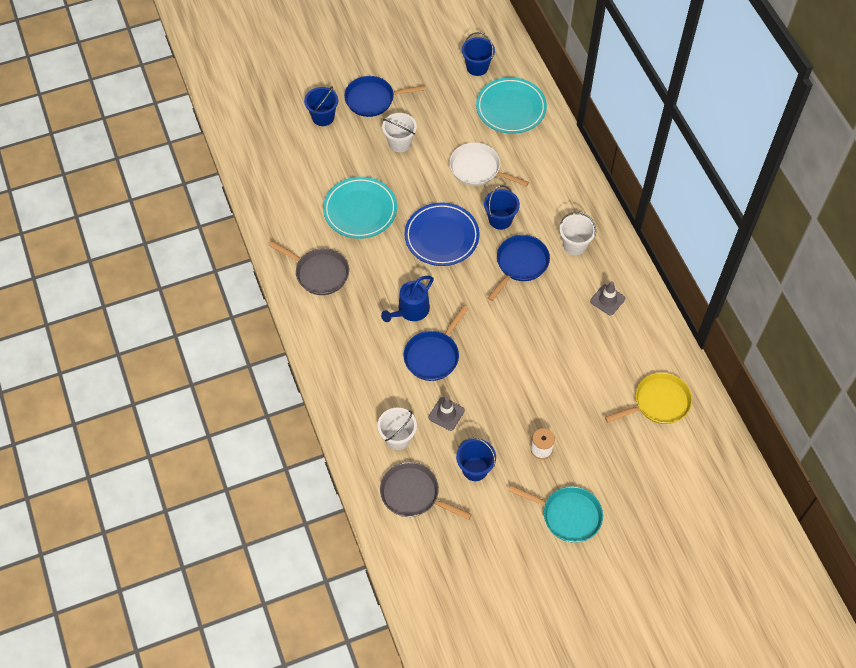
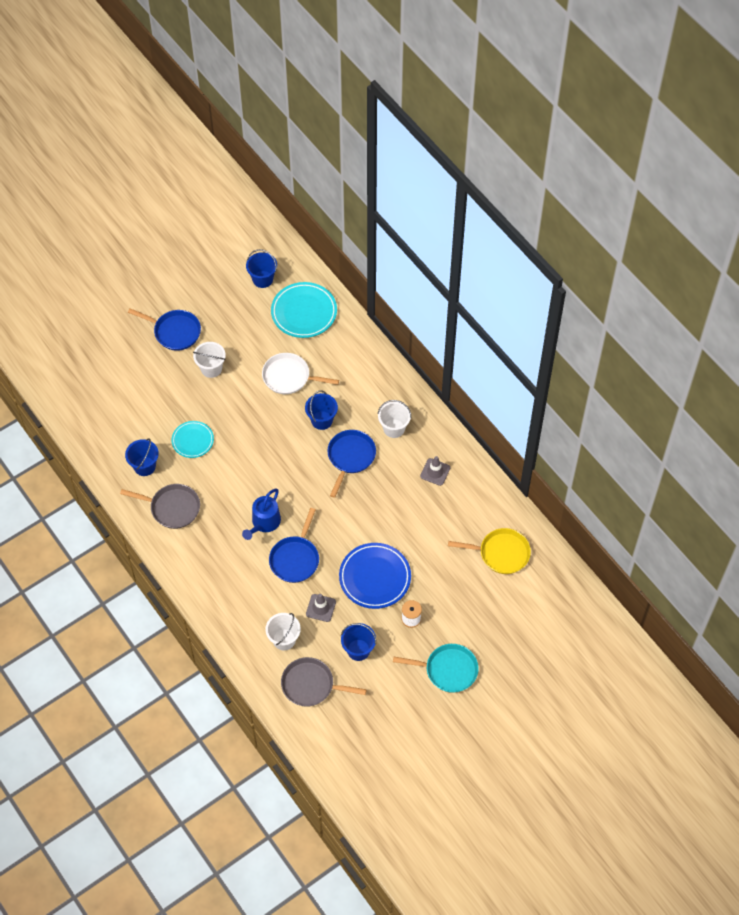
camera: 15 degrees left, 0 degrees up
(323, 117) = (133, 359): blue bucket -> blue bucket (144, 466)
(360, 210) = (193, 440): turquoise plate -> turquoise plate, size x0.61
(373, 99) = (174, 332): blue pan -> blue pan turned 135 degrees counterclockwise
(441, 237) = (273, 448): blue plate -> blue plate (375, 577)
(658, 403) = (501, 553): yellow pan -> yellow pan turned 45 degrees clockwise

